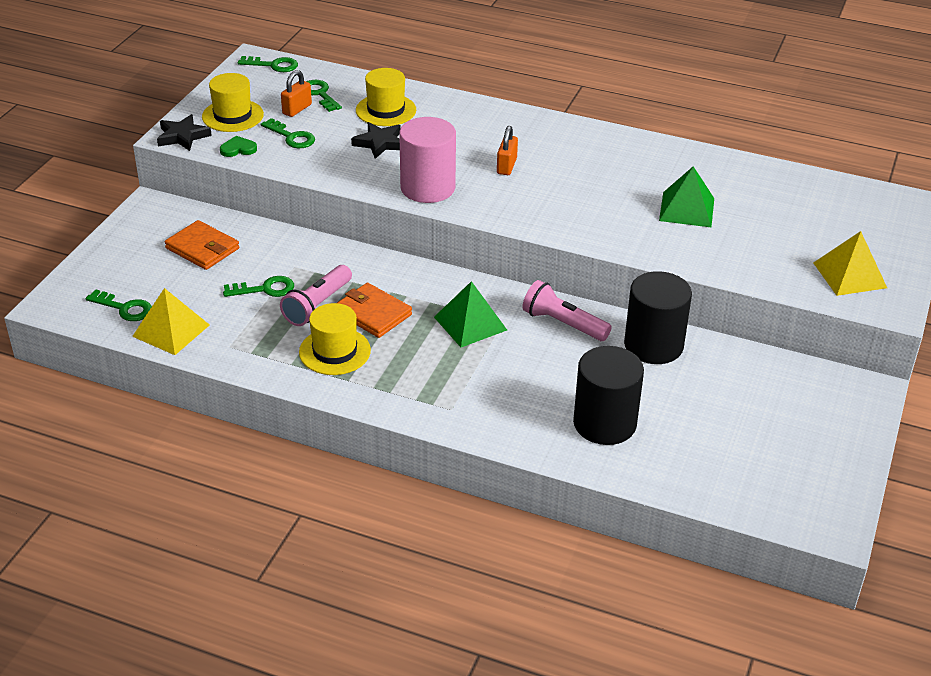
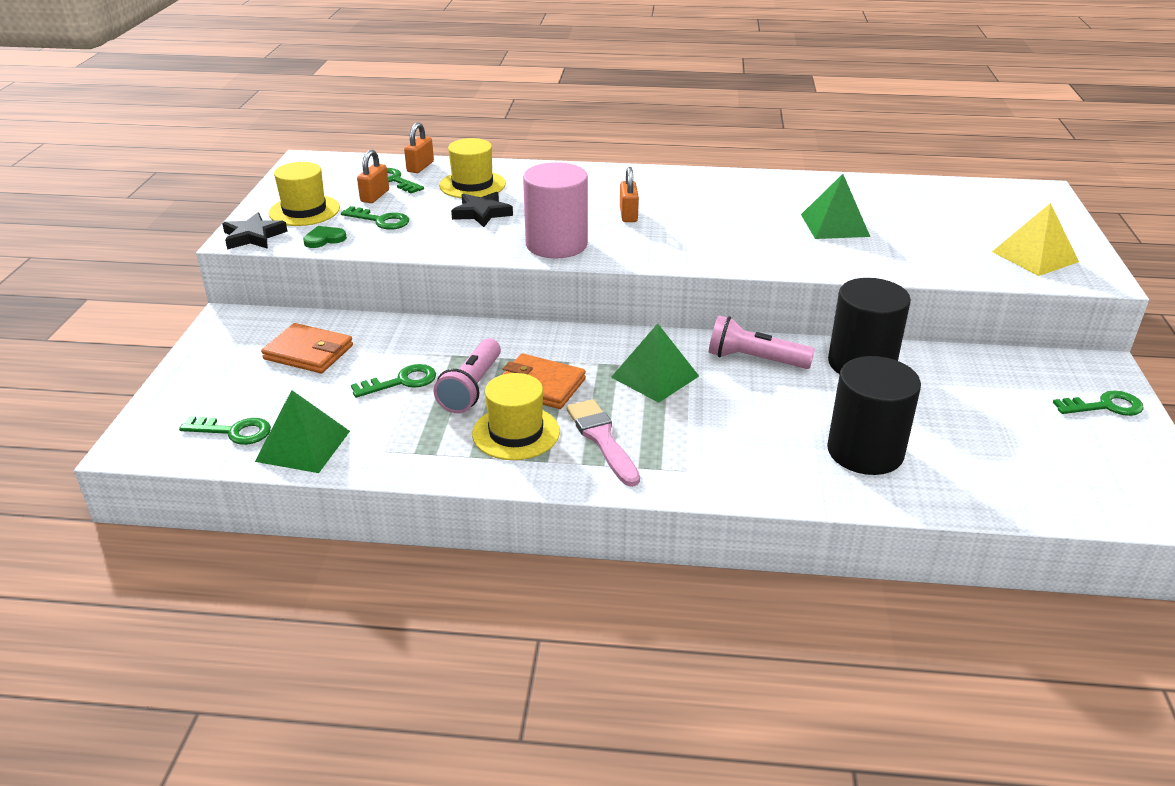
camera: 15 degrees left, 5 degrees down
(171, 330) = (303, 446): yellow pyramid -> green pyramid
(273, 65) = (330, 163): green key -> green key (1105, 406)
(349, 82) = (420, 167): none -> orange padlock
(399, 370) = (602, 439): none -> pink brush

